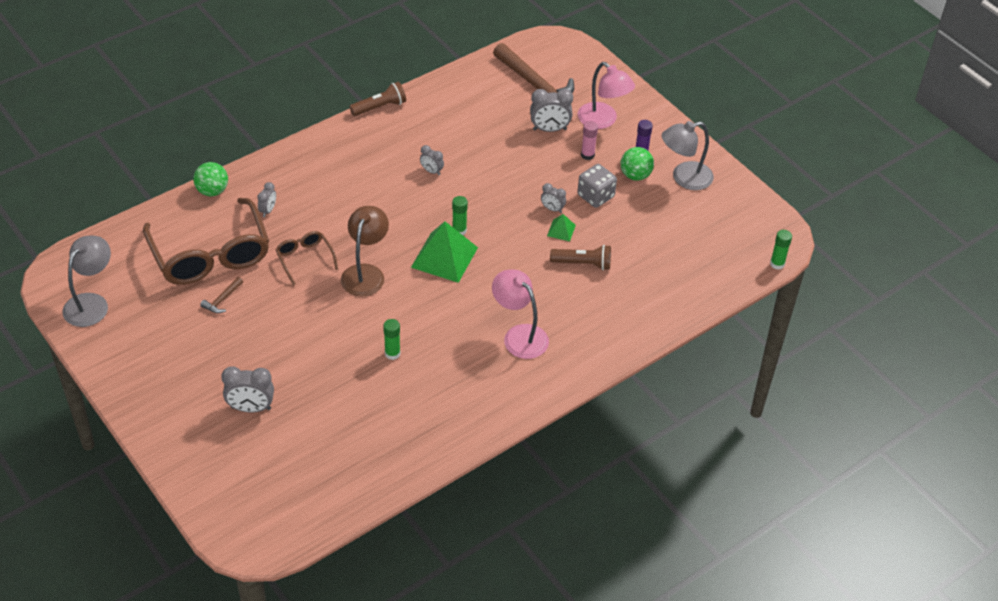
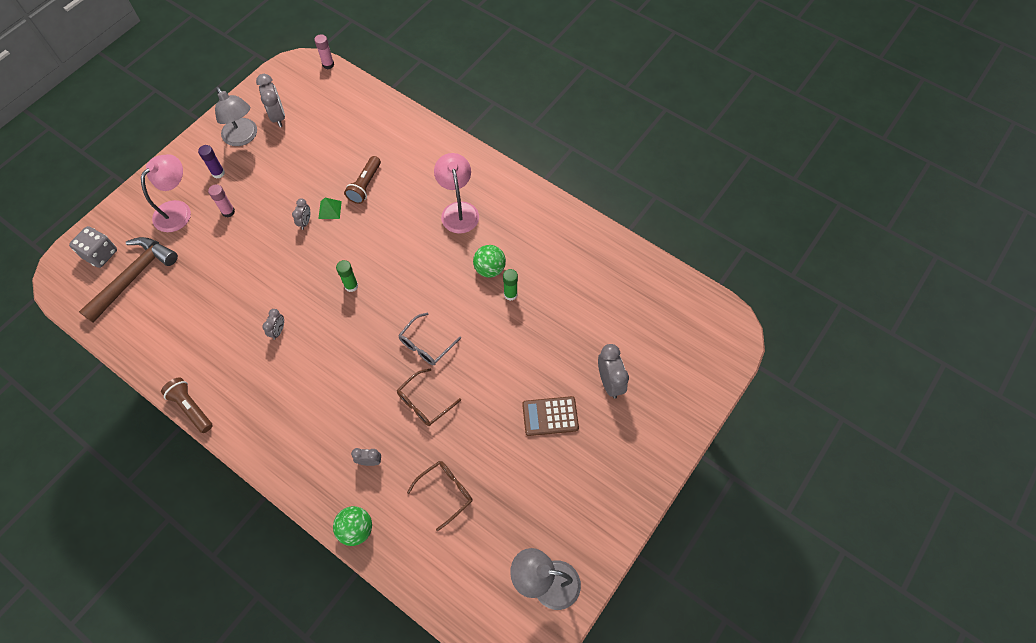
camera: 105 degrees left, 15 degrees up
(210, 255) = (445, 492): brown glasses -> brown glasses, size x0.47
(222, 299) = (498, 456): brown hammer -> none
(241, 349) = (550, 416): none -> brown calculator
(365, 273) = (426, 345): brown lamp -> grey glasses
(444, 257) = (387, 288): green pyramid -> none
(519, 335) = (458, 210): pink lamp -> pink lamp turned 135 degrees clockwise
(549, 129) = (198, 249): grey clock -> grey clock (278, 116)
(583, 264) = (365, 185): brown flashlight -> brown flashlight turned 150 degrees counterclockwise
(595, 196) = (281, 194): grey dice -> grey dice (100, 254)
(635, 175) = (247, 172): green ball -> green ball (489, 269)
(777, 264) = (328, 64): green glue stick -> pink glue stick

